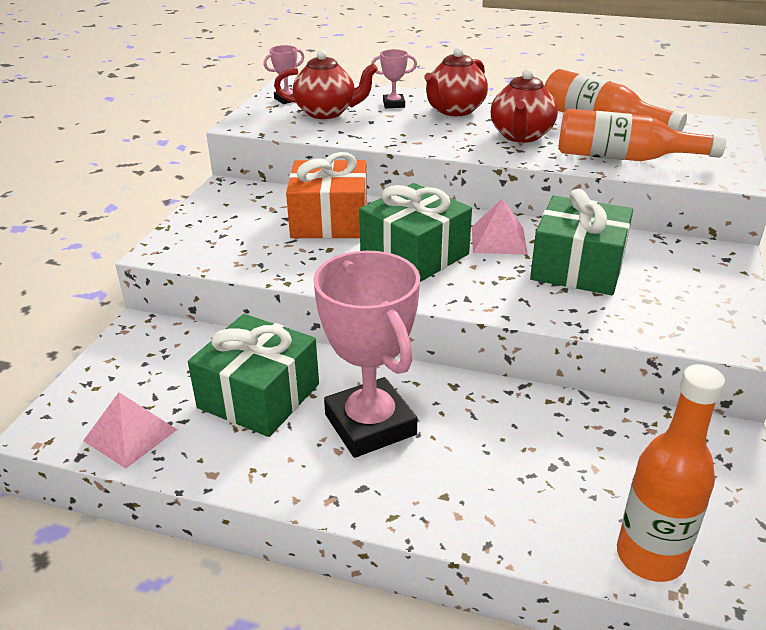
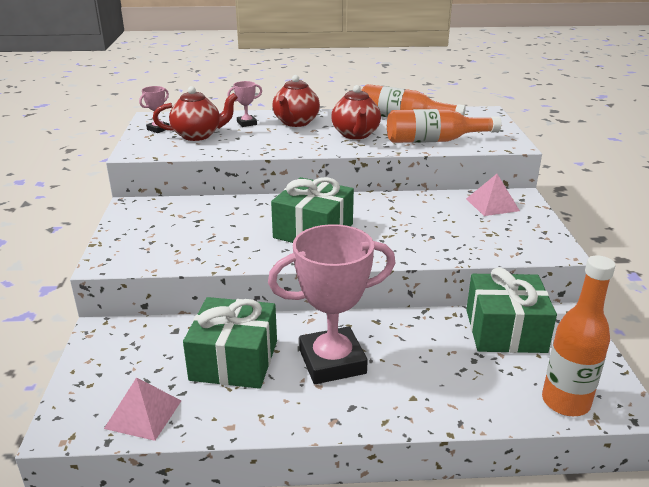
camera: 20 degrees left, 5 degrees down
(330, 220) = (233, 217): orange gift -> none
(370, 425) = (332, 361): pink trophy -> pink trophy turned 60 degrees counterclockwise
(498, 240) = (367, 211): pink pyramid -> pink pyramid (492, 204)
(578, 267) = (432, 220): green gift -> green gift (505, 330)

